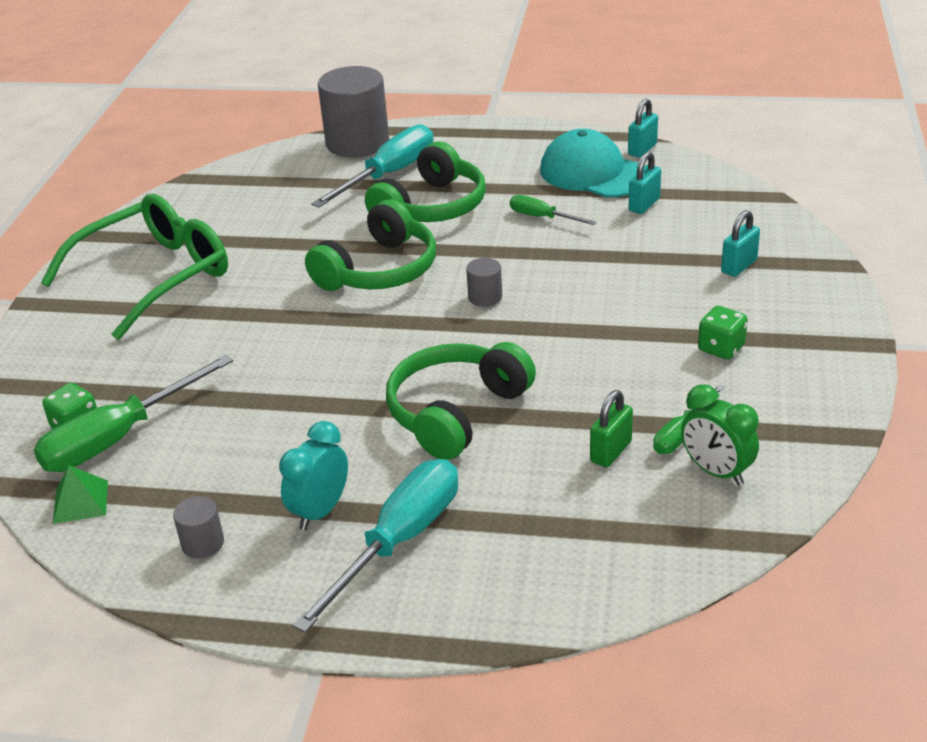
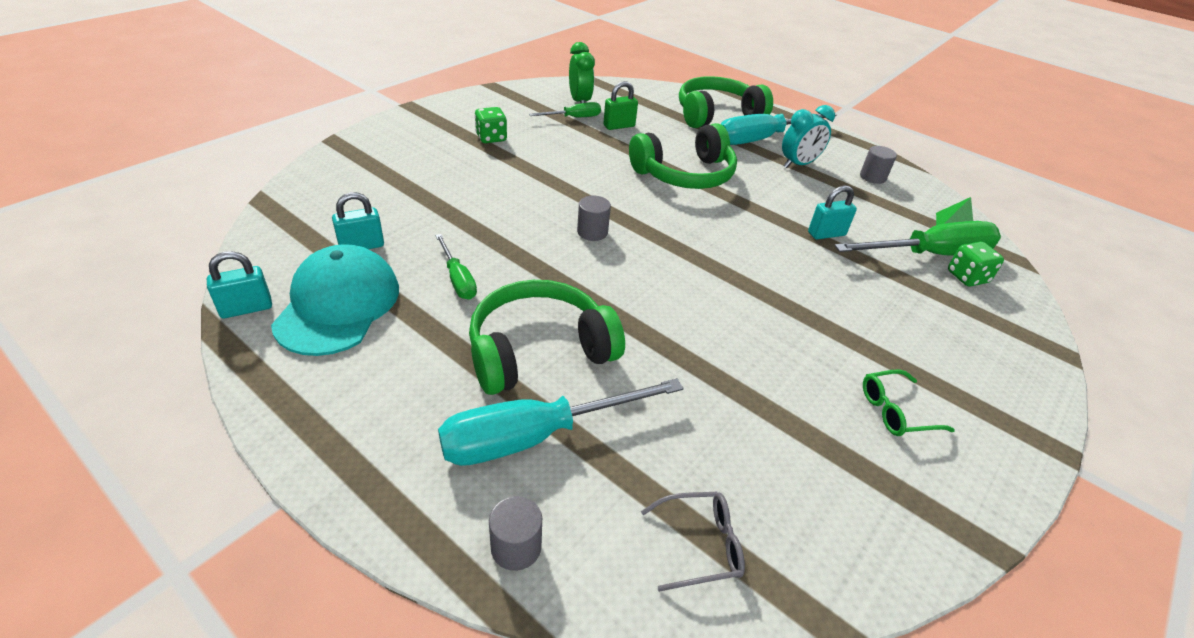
camera: 155 degrees left, 5 degrees up
(155, 276) = (895, 411): green glasses -> green glasses, size x0.40
(264, 176) = (700, 545): none -> grey glasses
(357, 143) = (516, 547): grey cylinder -> grey cylinder, size x0.44
(379, 270) = (655, 299): green headphones -> green headphones (717, 115)
(593, 173) = (338, 305): turquoise cap -> turquoise cap turned 150 degrees counterclockwise
(738, 266) = (394, 170): turquoise padlock -> turquoise padlock (826, 234)

